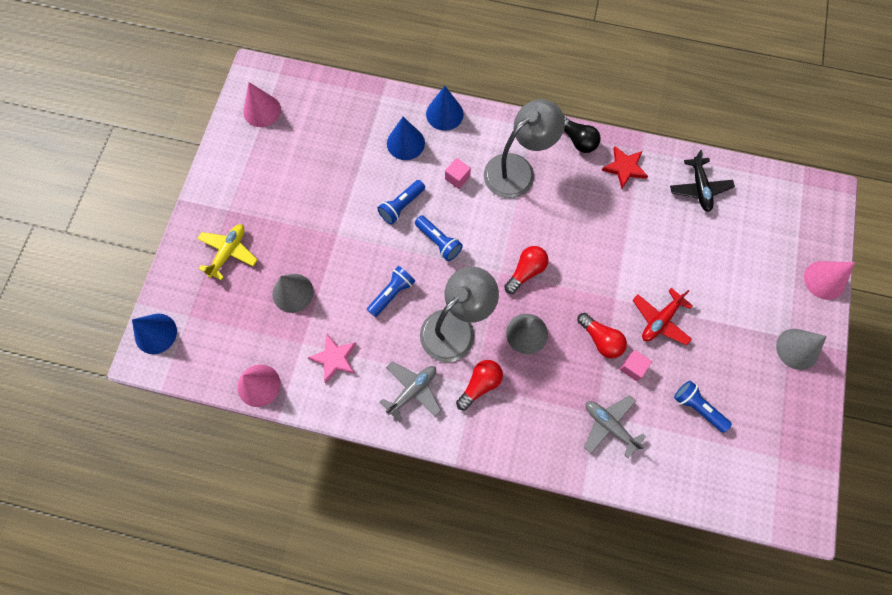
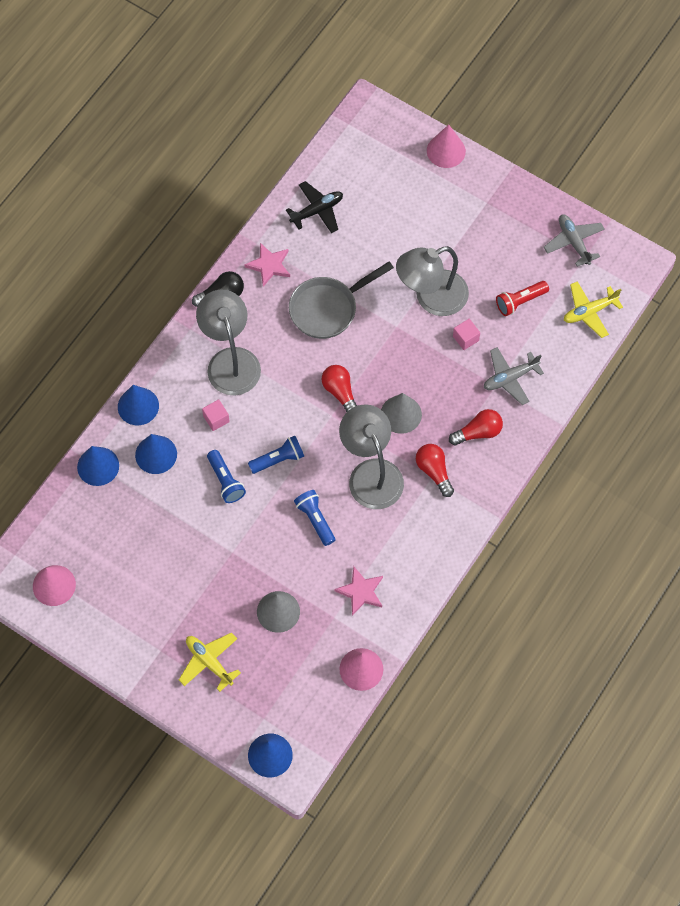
camera: 70 degrees left, 5 degrees down
(378, 104) = (98, 466): none -> blue cone
(412, 391) = (418, 532): grey plane -> grey plane (574, 242)
(600, 339) = (430, 354): red light bulb -> red light bulb (478, 432)
(605, 231) = (328, 309): none -> grey pan
(624, 168) = (269, 265): red star -> pink star
(660, 320) = (431, 298): red plane -> grey lamp
(697, 407) = (520, 301): blue flashlight -> red flashlight
(699, 188) = (317, 211): black plane -> black plane turned 45 degrees counterclockwise
(720, 484) = (589, 312): none -> yellow plane
(797, 349) = (498, 201): grey cone -> none

